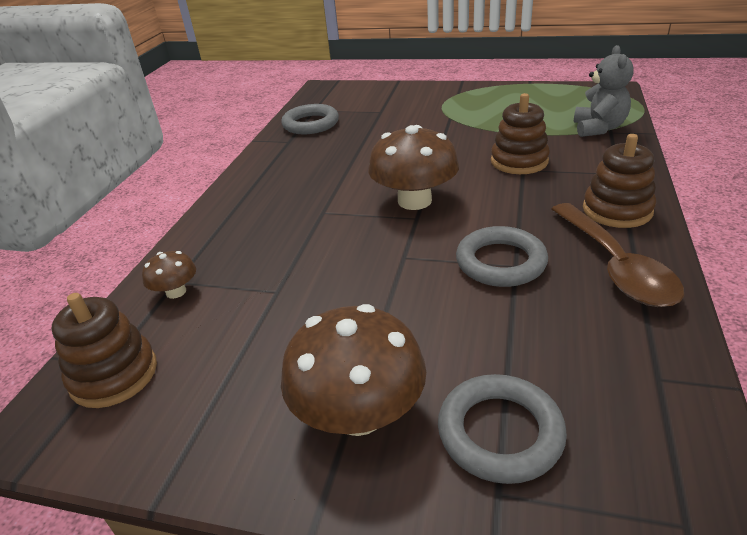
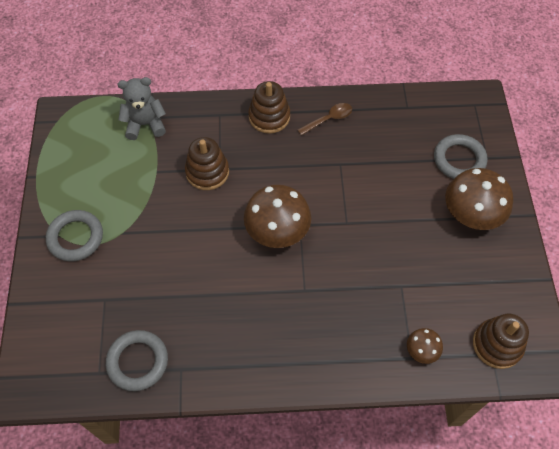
camera: 110 degrees left, 25 degrees up
(500, 262) = (339, 171): grey ring -> grey ring (75, 237)
(615, 266) = (329, 119): brown spoon -> brown spoon, size x0.57

